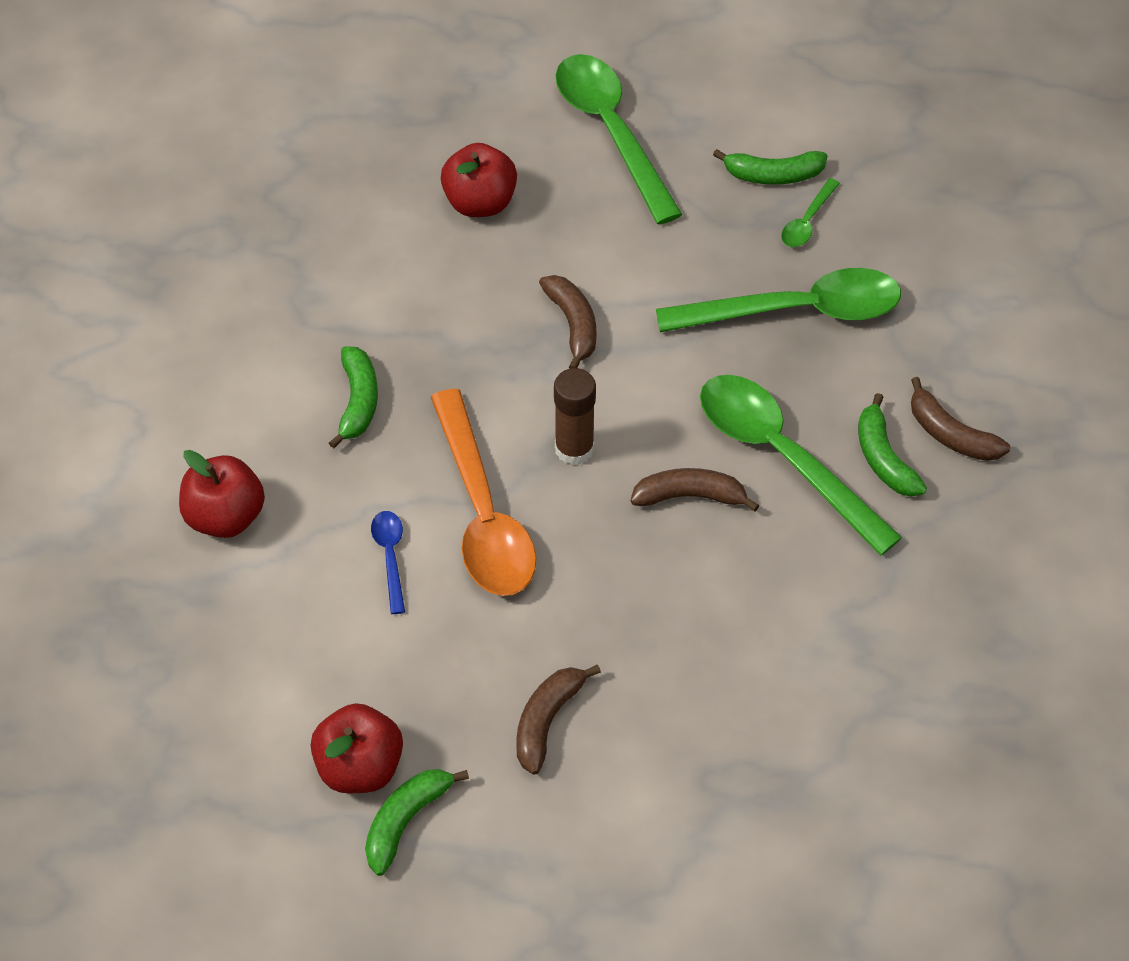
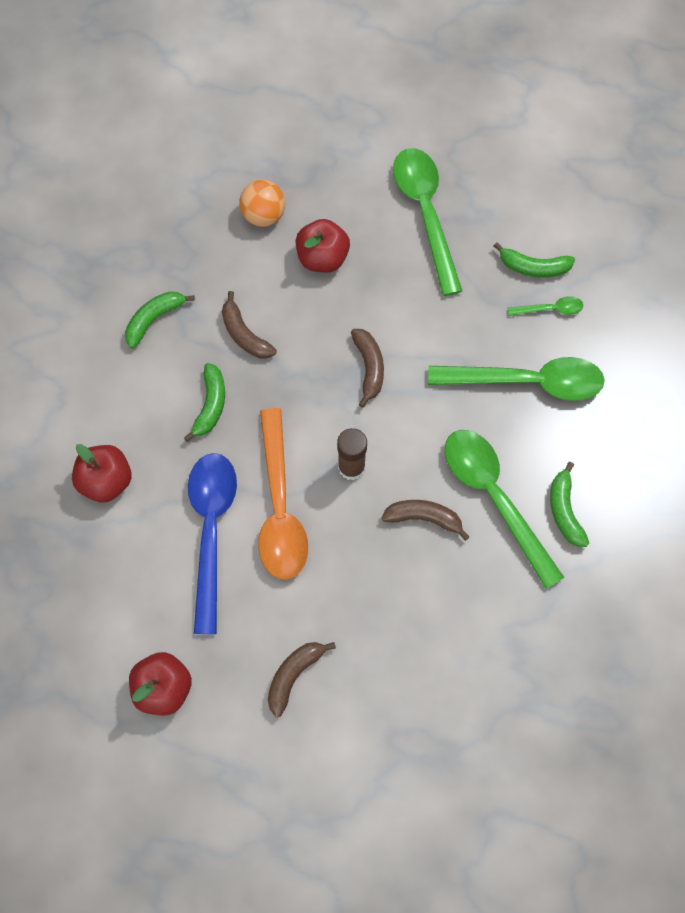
camera: 10 degrees right, 15 degrees up
(387, 163) = (263, 215): none -> orange ball
(390, 557) = (211, 531): blue spoon -> blue spoon, size x2.26
(406, 821) = (187, 733): green banana -> green banana (154, 319)
(807, 221) = (550, 309): green spoon -> green spoon turned 135 degrees counterclockwise
(950, 434) = (615, 499): brown banana -> brown banana (244, 334)

